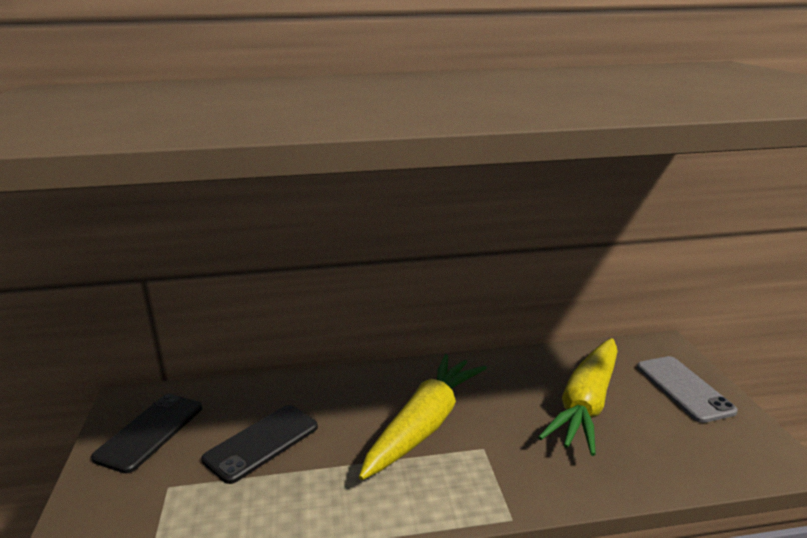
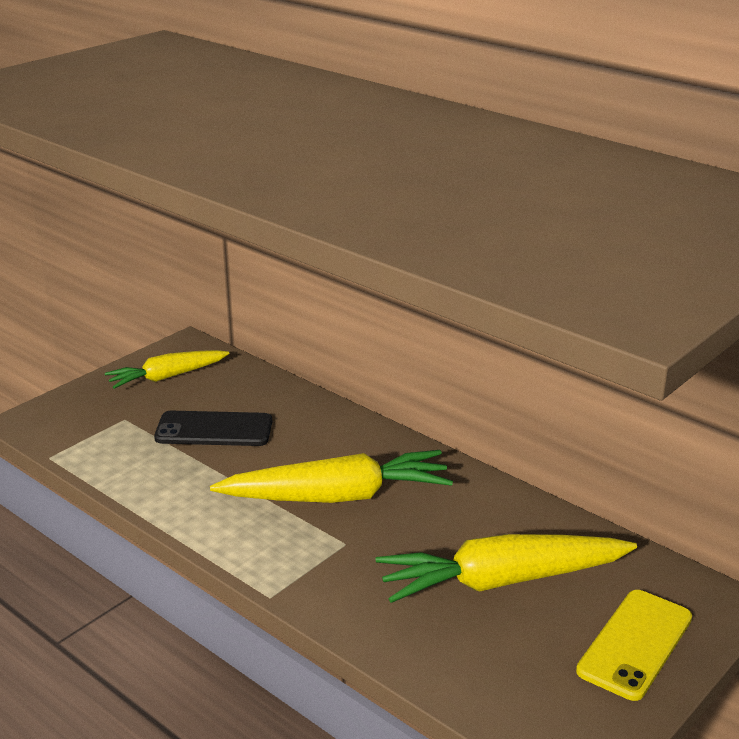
camera: 50 degrees right, 5 degrees up
(150, 432) = (167, 377): black phone -> yellow carrot
(683, 388) = (635, 644): grey phone -> yellow phone

